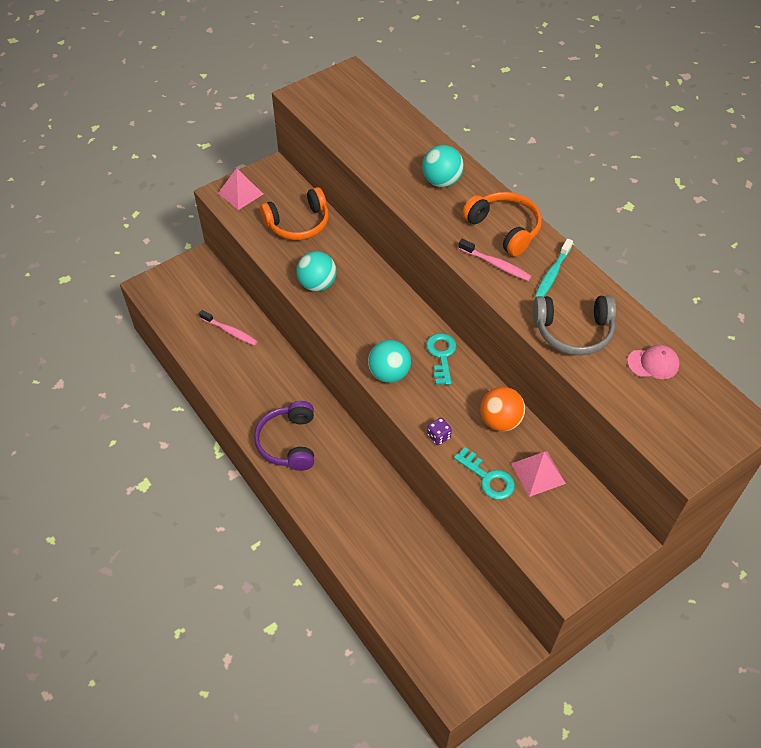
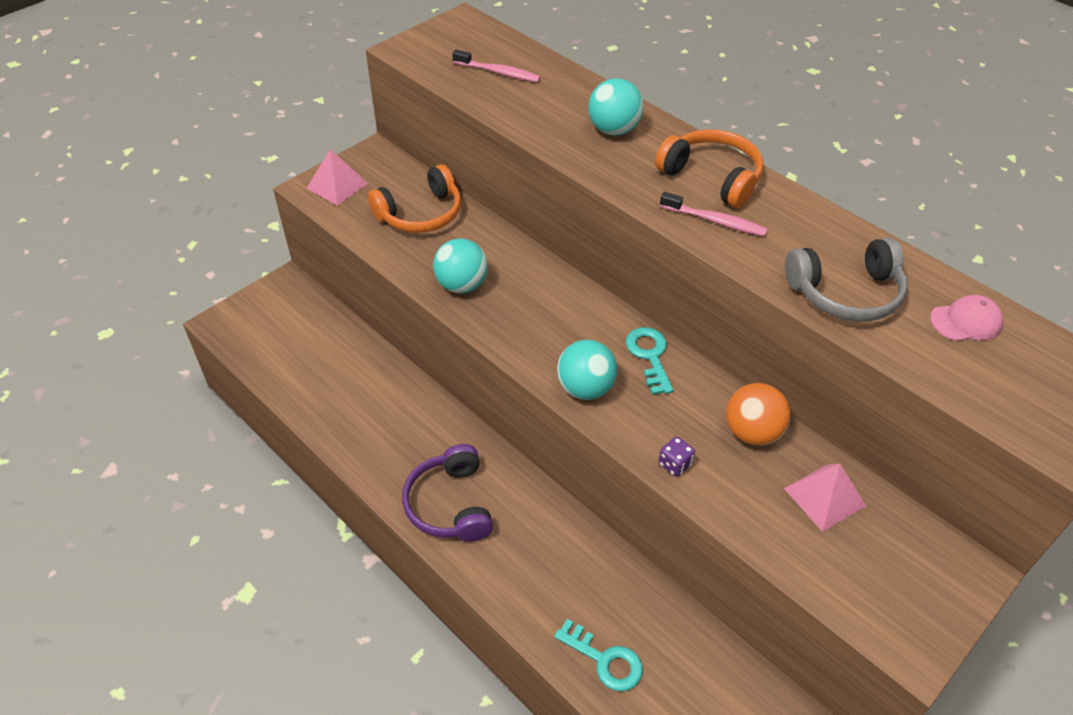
camera: 10 degrees left, 5 degrees down
(230, 331) = (344, 367): pink toothbrush -> pink toothbrush (498, 72)
(488, 478) = (759, 513): turquoise key -> turquoise key (605, 660)
(552, 274) = (792, 225): turquoise toothbrush -> none

